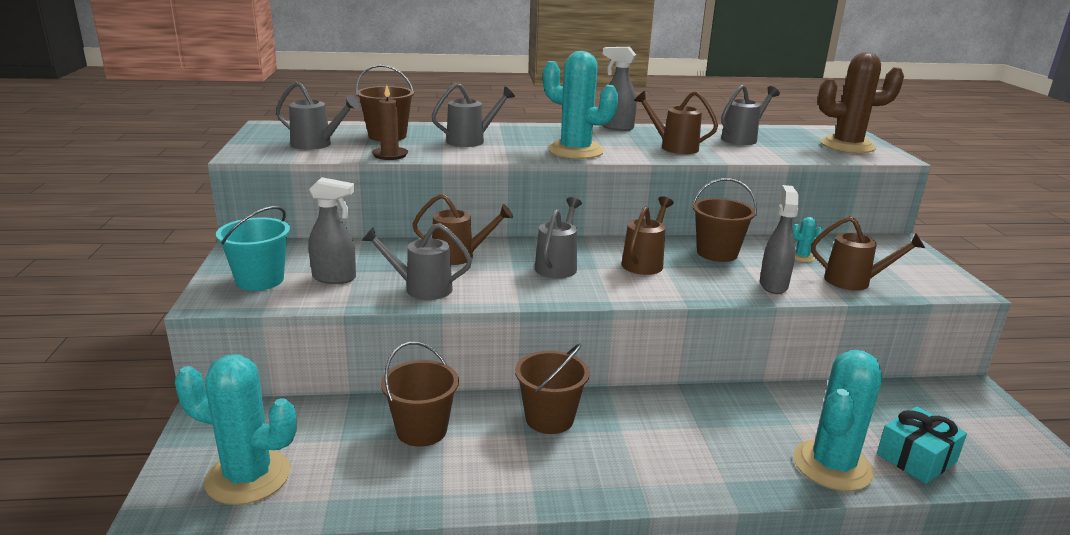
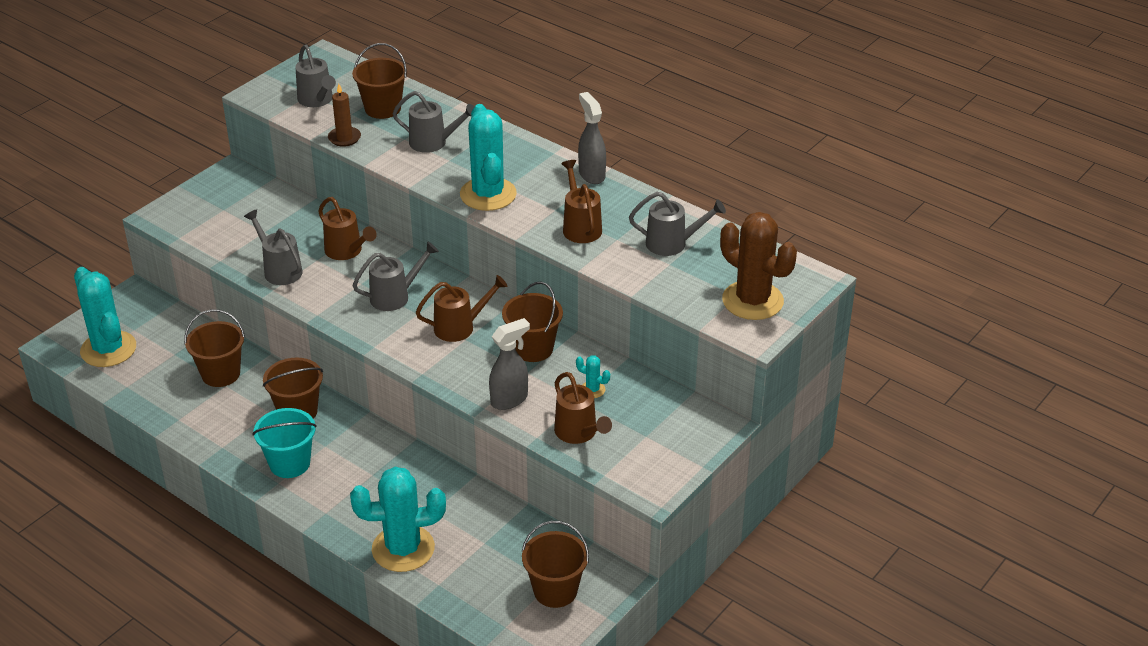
camera: 45 degrees right, 15 degrees up
(260, 280) = (203, 211): turquoise bucket -> turquoise bucket (289, 463)
(335, 278) = (245, 232): grey spray bottle -> none
(916, 458) = (464, 582): turquoise gift -> none
(966, 421) = (555, 590): none -> brown bucket

